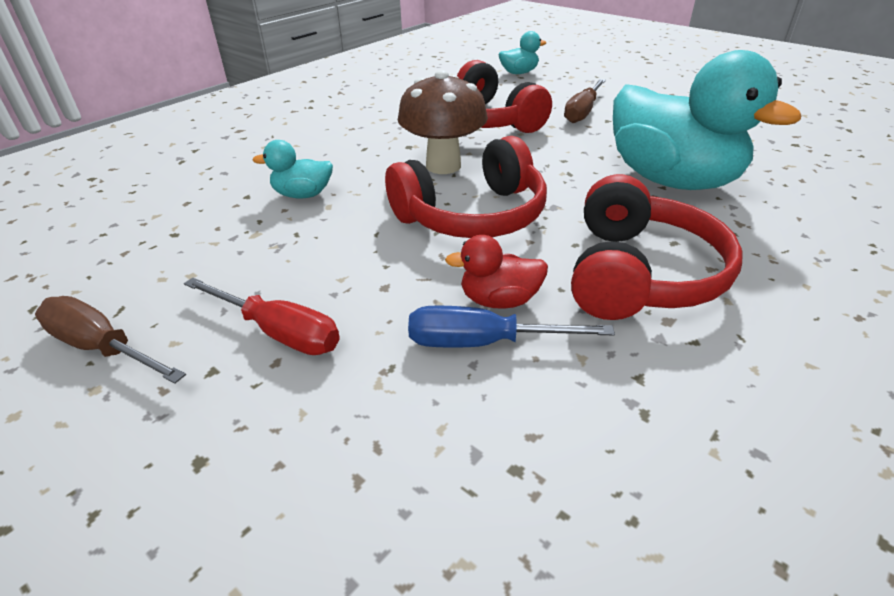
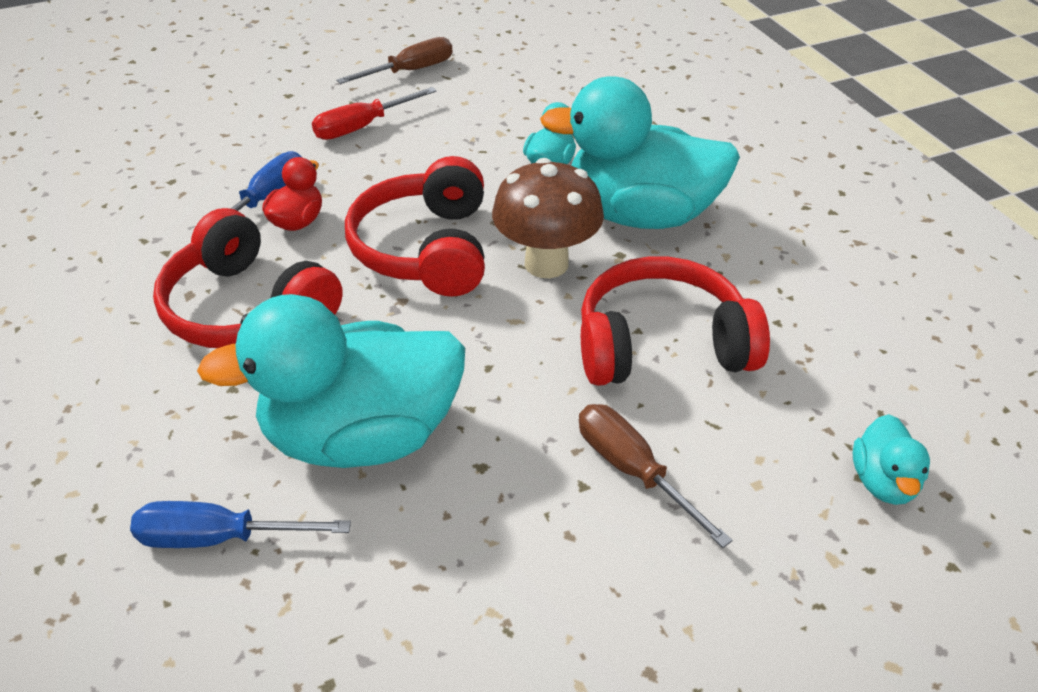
camera: 115 degrees right, 5 degrees up
(356, 148) = (640, 215): none -> turquoise duck
(801, 197) = (219, 538): none -> blue screwdriver

